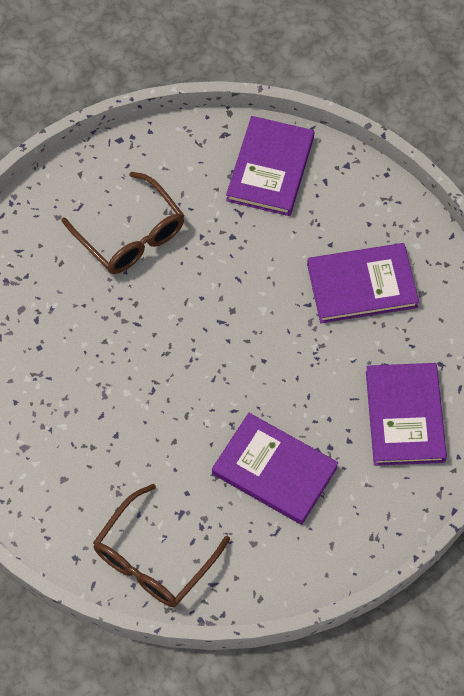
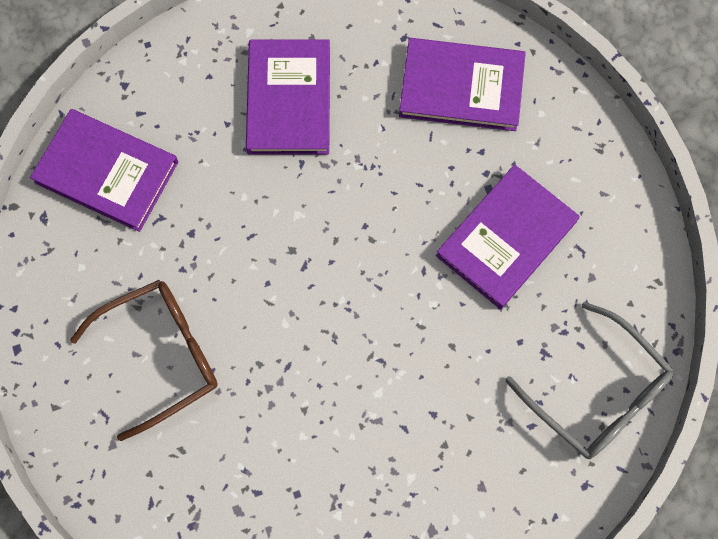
camera: 80 degrees left, 10 degrees up
(153, 559) = (597, 393): brown glasses -> grey glasses

